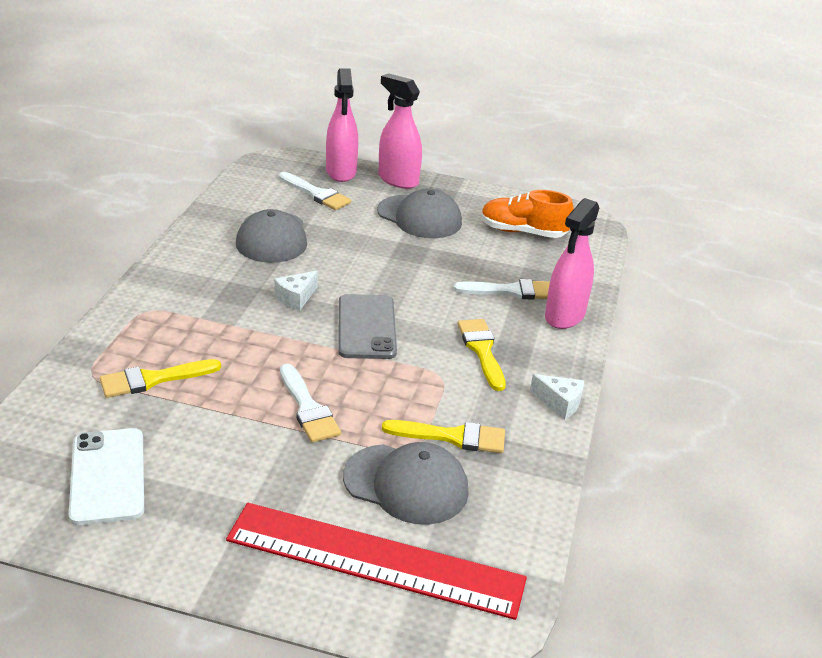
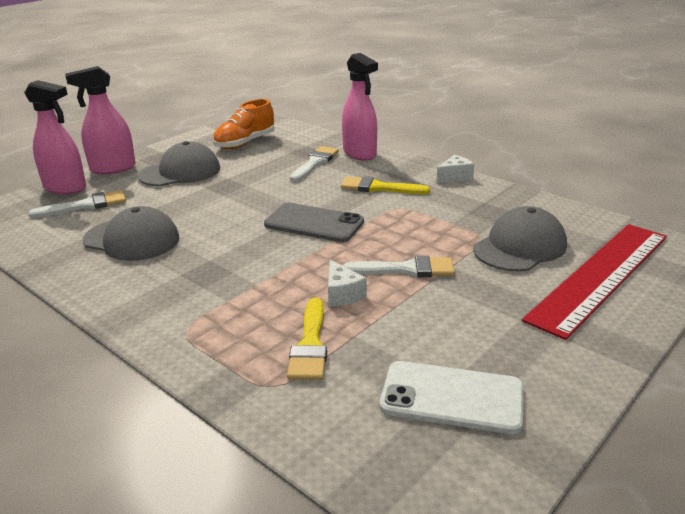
camera: 60 degrees left, 5 degrees down
(296, 298) = (243, 245): white cheese -> white cheese (342, 294)
(452, 437) = (473, 219): yellow brush -> none

